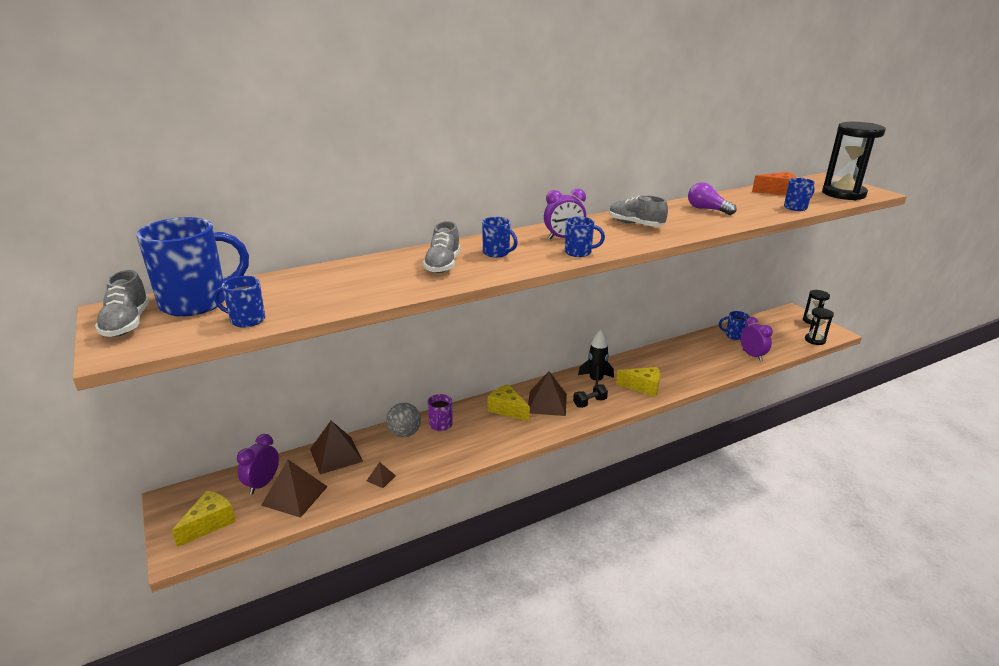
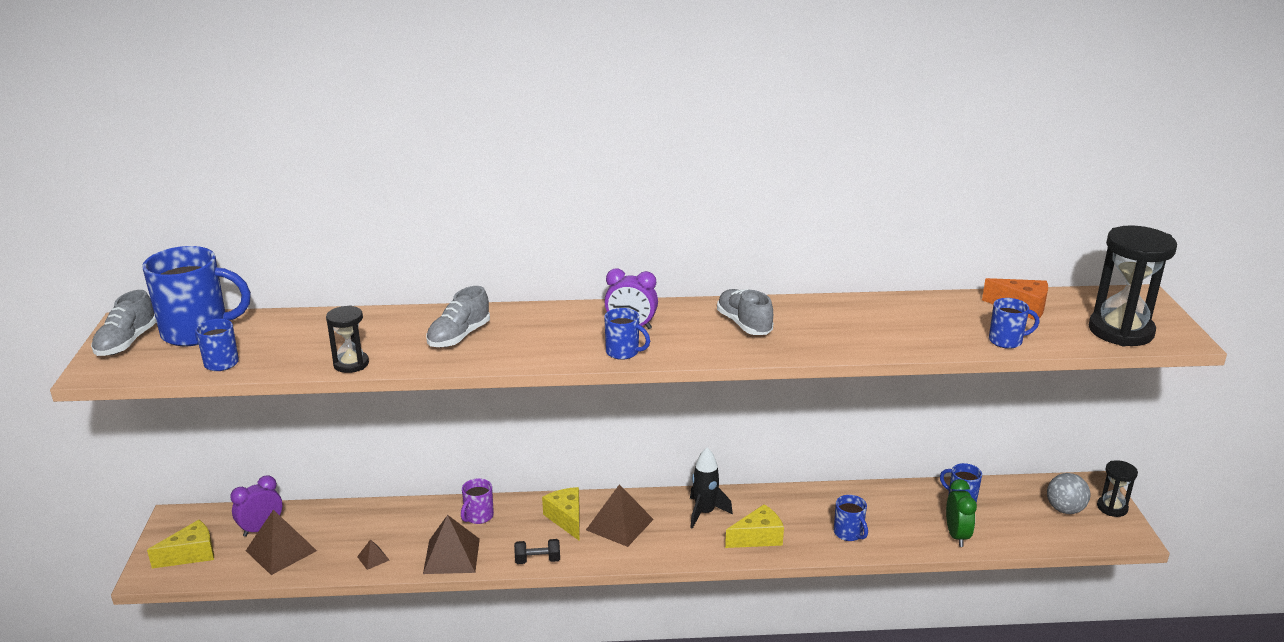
camera: 25 degrees right, 0 degrees up
(336, 455) = (348, 519): brown pyramid -> brown pyramid (451, 556)
(404, 433) = (434, 515): grey ball -> grey ball (1064, 509)
(497, 253) = (532, 333): blue mug -> blue mug (849, 533)
(589, 403) = (671, 539): black dumbbell -> black dumbbell (537, 560)
(643, 387) = (758, 538): yellow cheese -> yellow cheese turned 60 degrees counterclockwise
(707, 209) = (872, 319): purple light bulb -> none
(752, 355) = (956, 535): purple clock -> green clock
(815, 340) = (1081, 538): black hourglass -> black hourglass (351, 364)

